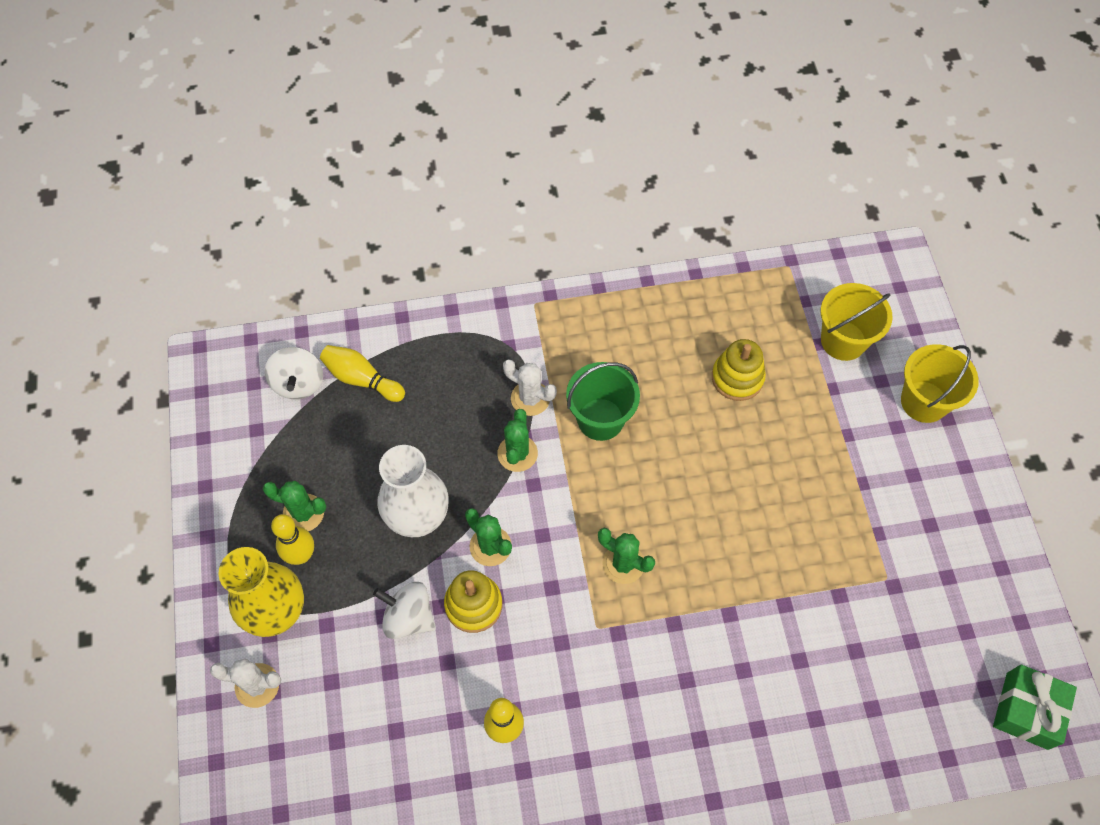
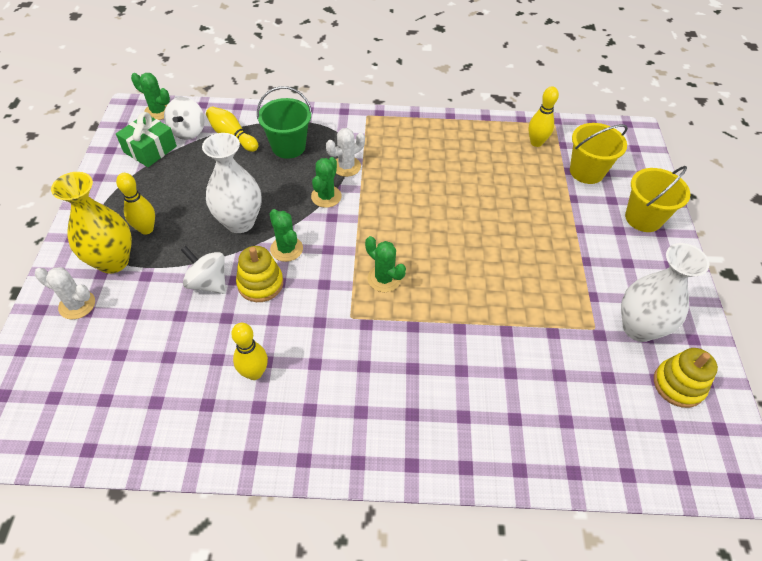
camera: 10 degrees right, 10 degrees down
(303, 513) = (159, 204): green cactus -> green cactus (158, 111)
(530, 398) = (346, 166): white cactus -> white cactus turned 75 degrees counterclockwise
(600, 419) = (393, 187): green bucket -> green bucket (288, 147)
(737, 378) = (502, 180): yellow stacking toy -> yellow stacking toy (678, 385)
(770, 305) = (536, 142): none -> yellow bowling pin
(937, 566) = (638, 328): none -> white vase
(1027, 710) = (704, 451): green gift -> green gift (150, 149)

